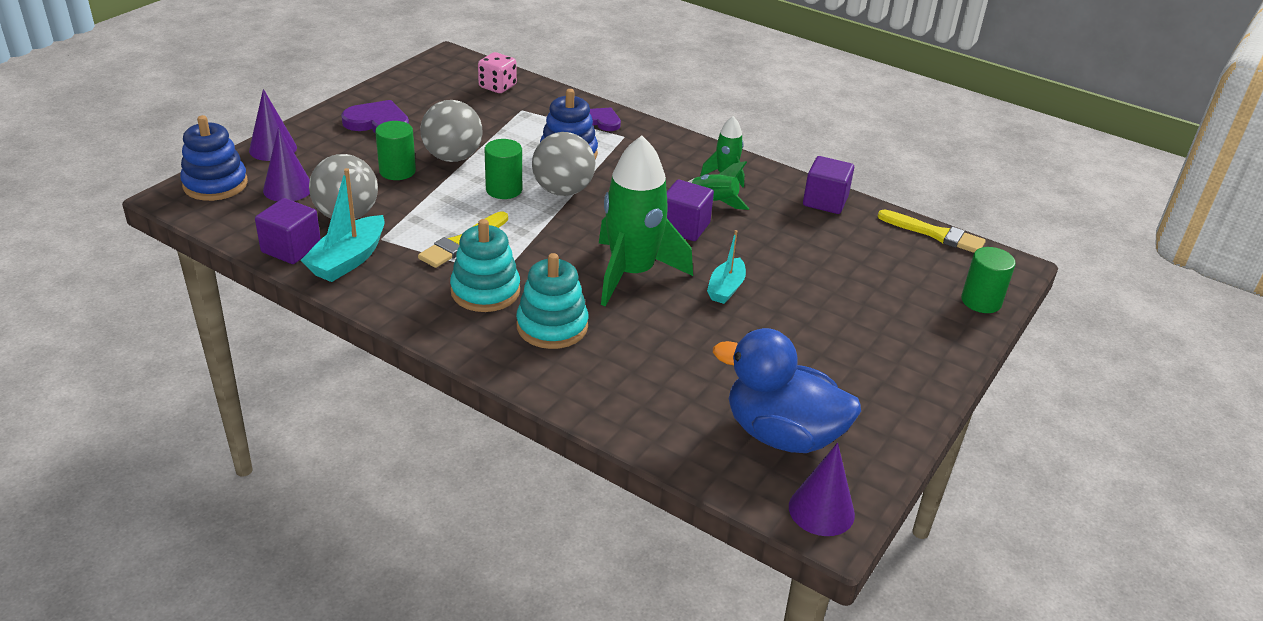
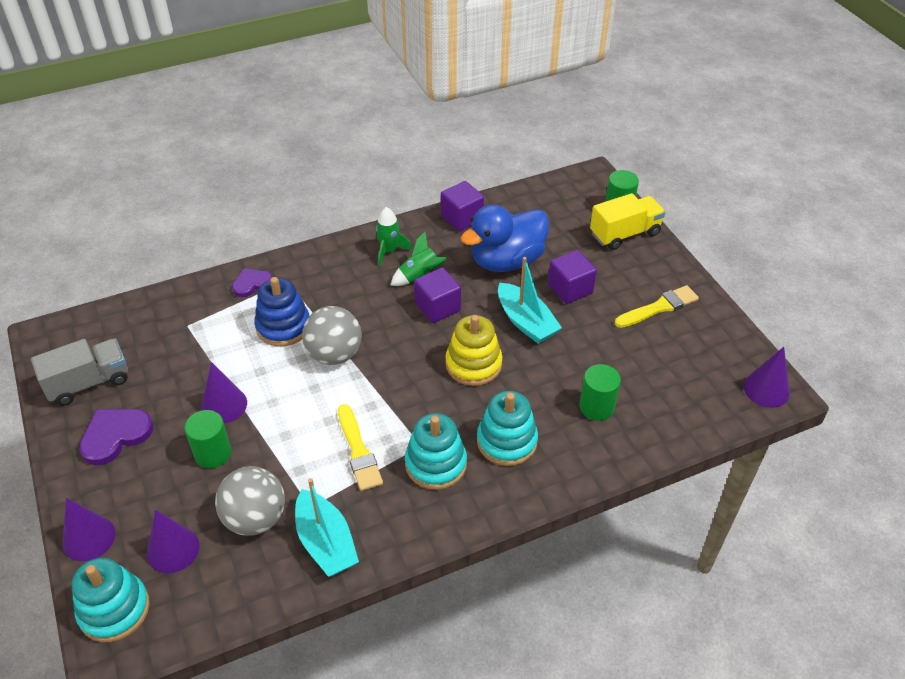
camera: 55 degrees left, 10 degrees up
(215, 184) = (114, 610): blue stacking toy -> turquoise stacking toy
(291, 249) = (277, 581): purple cube -> purple cube (570, 289)
(420, 92) = (89, 383): none -> grey truck
(452, 157) = (224, 405): grey ball -> purple cone
(497, 87) = (133, 324): pink dice -> none
(504, 190) = (302, 391): green cylinder -> green cylinder (597, 407)
(632, 273) = (473, 364): green rocket -> yellow stacking toy
(726, 288) = (526, 322): turquoise boat -> turquoise boat, size x1.53
(782, 434) = (691, 372): blue duck -> blue duck (506, 261)
(935, 234) = (537, 188): yellow brush -> yellow brush (659, 307)
(946, 318) = (624, 234): none -> yellow truck

